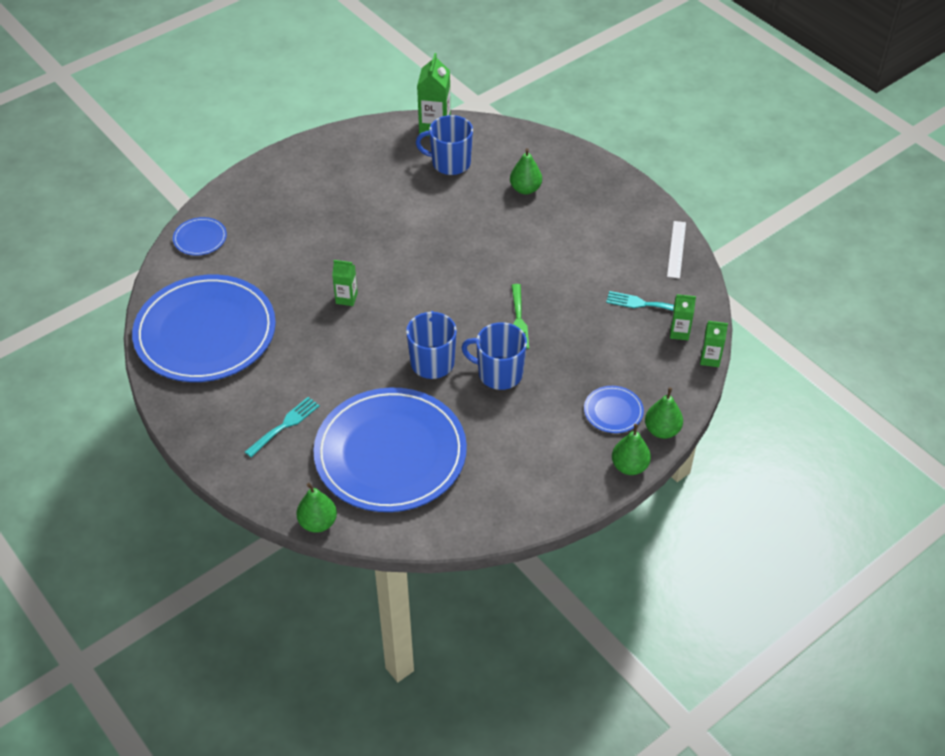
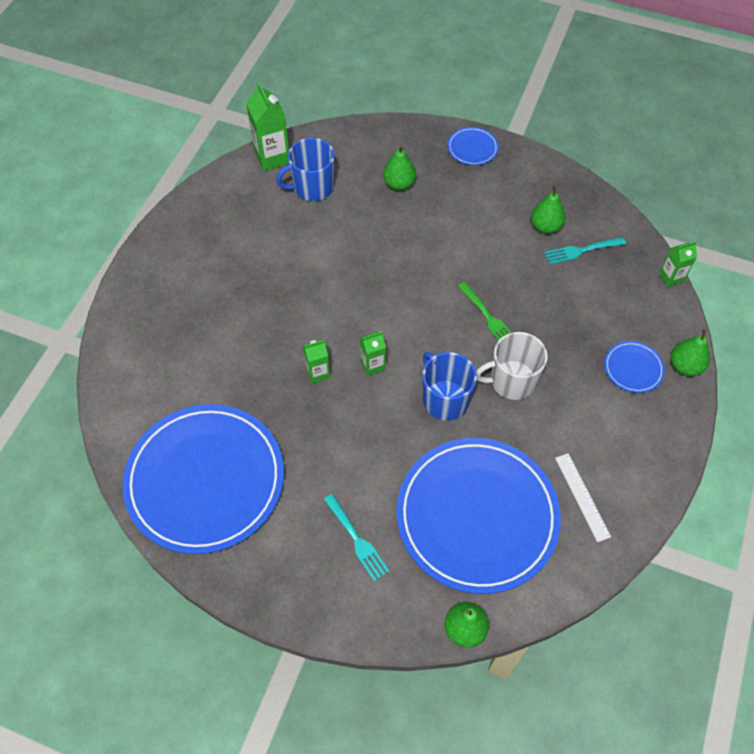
camera: 30 degrees left, 10 degrees up
(200, 238) = (125, 378): blue plate -> blue plate (472, 148)
(285, 425) = (357, 540): turquoise fork -> turquoise fork turned 135 degrees clockwise
(499, 373) = (511, 381): blue mug -> white mug
(629, 466) = (686, 415): green pear -> green pear (545, 226)
(676, 249) = (568, 185): white ruler -> white ruler (582, 496)
(679, 332) = (629, 264): green carton -> green carton (372, 365)

